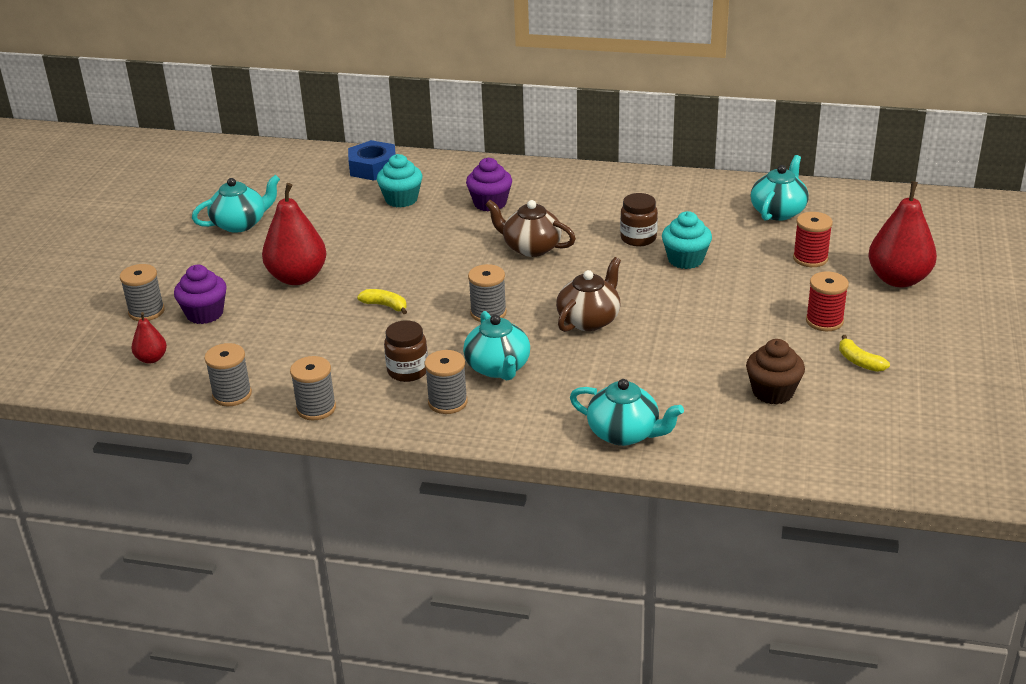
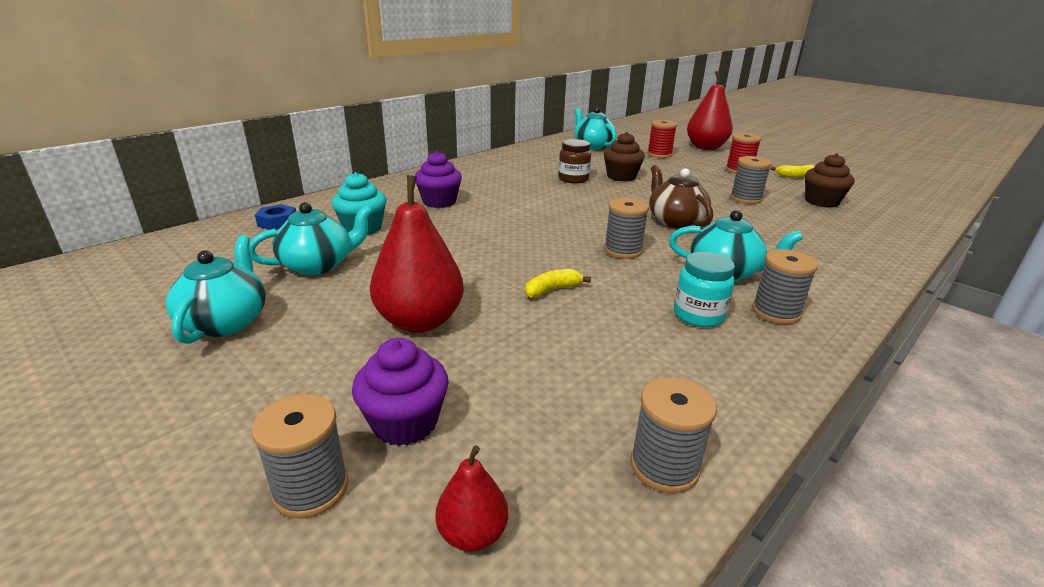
camera: 60 degrees left, 5 degrees down
(316, 408) = (746, 398): grey spool -> grey spool (745, 199)
(373, 167) = (277, 222): blue nut -> blue nut, size x0.61
(408, 371) = (698, 315): brown jar -> turquoise jar
(531, 248) = (535, 209): brown teapot -> none
(624, 433) = (864, 256): turquoise teapot -> turquoise teapot (318, 265)
(685, 260) = (621, 177): turquoise cupcake -> brown cupcake

